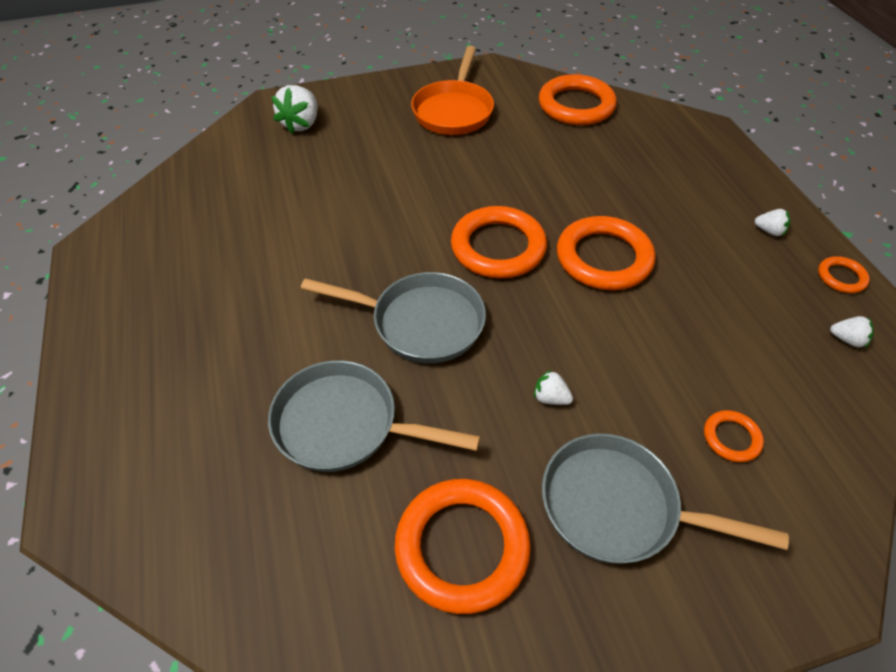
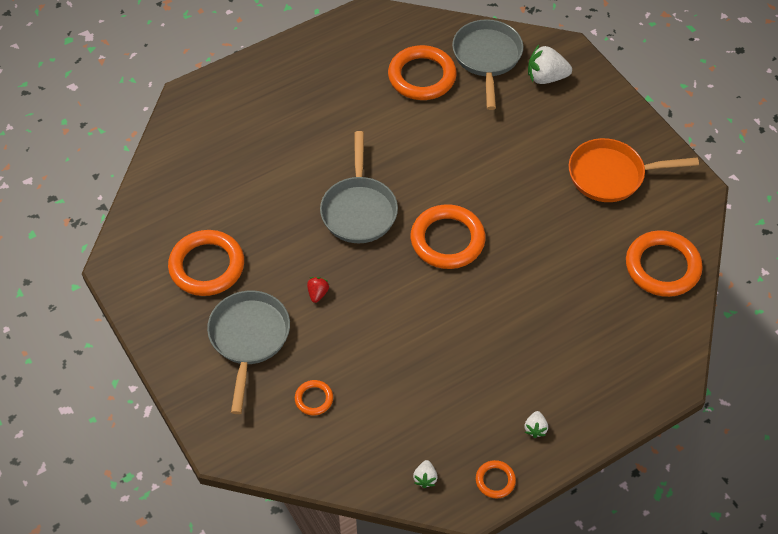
camera: 75 degrees right, 5 degrees up
(345, 424) = (269, 192): grey pan -> grey pan (487, 58)
(550, 398) = (318, 293): white strawberry -> red strawberry
(603, 258) = (459, 310): orange ring -> orange ring (422, 76)

